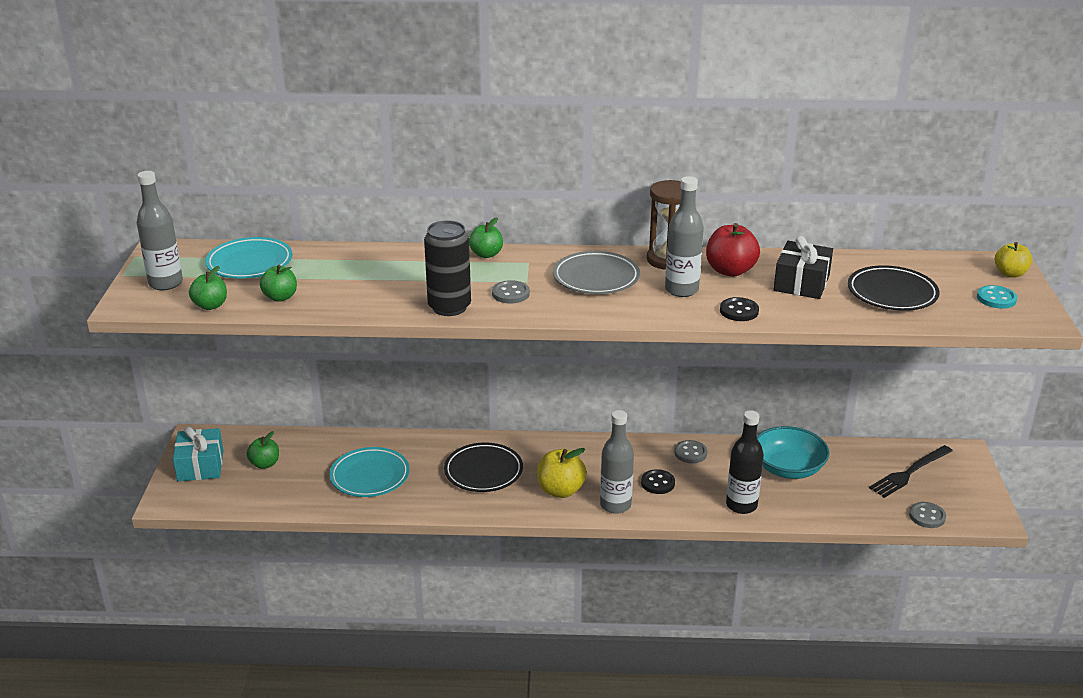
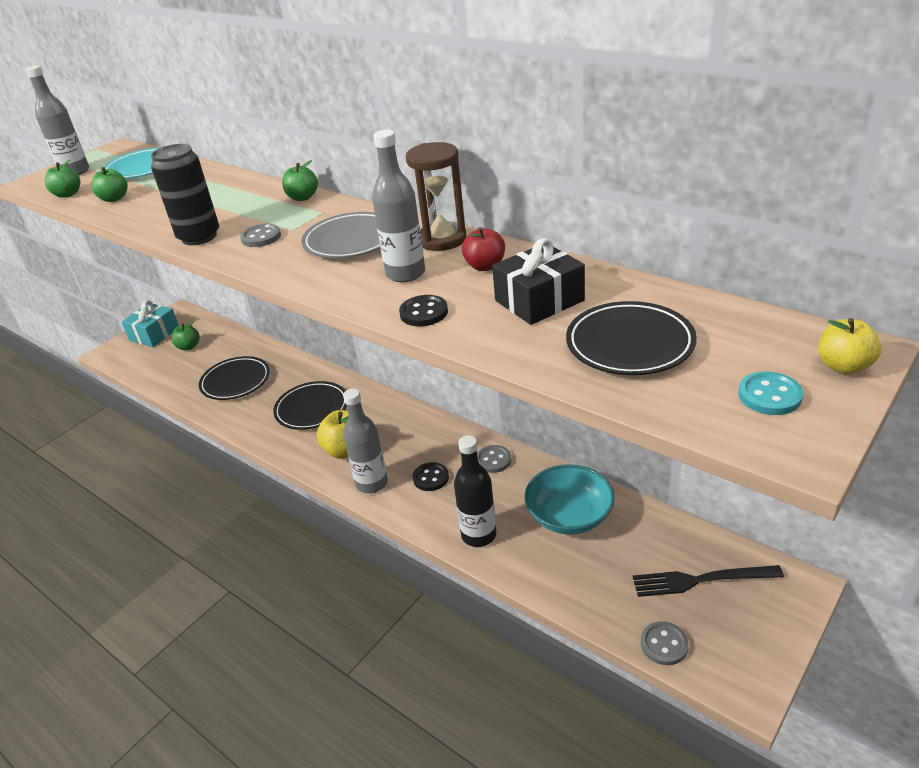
camera: 40 degrees right, 5 degrees up
(370, 476) = (236, 382): turquoise plate -> black plate
(730, 271) = (485, 266): red apple -> red apple, size x0.66

